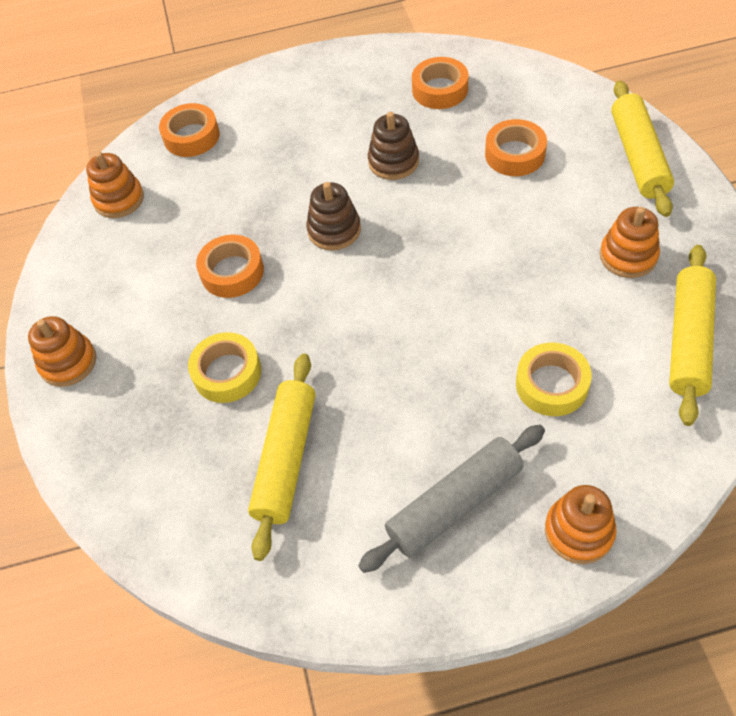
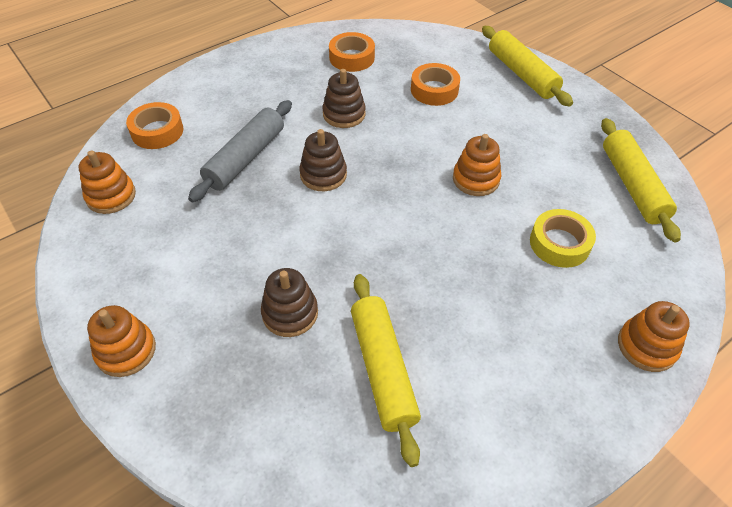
camera: 30 degrees left, 5 degrees down
(227, 373) = (290, 313): yellow tape -> brown stacking toy
(232, 272) = (251, 229): orange tape -> none
(455, 504) = (543, 358): grey rolling pin -> grey rolling pin (245, 158)
(628, 256) = (556, 140): orange stacking toy -> orange stacking toy (476, 179)

